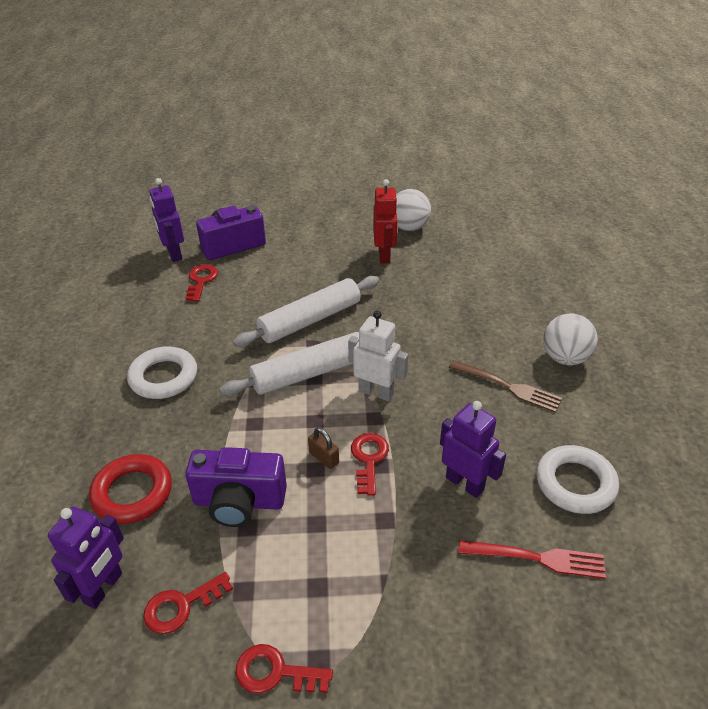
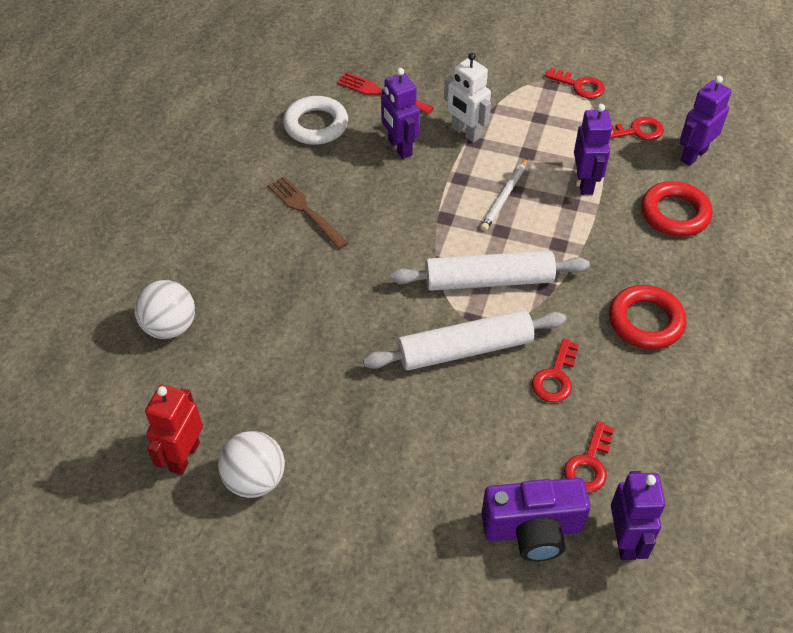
camera: 160 degrees left, 10 degrees up
(163, 377) = (645, 321): white ring -> red ring
(239, 502) = (585, 183): purple camera -> purple robot
(324, 458) = (504, 197): brown padlock -> white pencil
(369, 459) = (467, 185): red key -> red key (555, 377)
(376, 392) = (431, 241): white robot -> white robot (465, 132)
(384, 255) = (322, 430): red robot -> red robot (184, 456)
(565, 358) = (228, 222): white ball -> white ball (170, 327)

